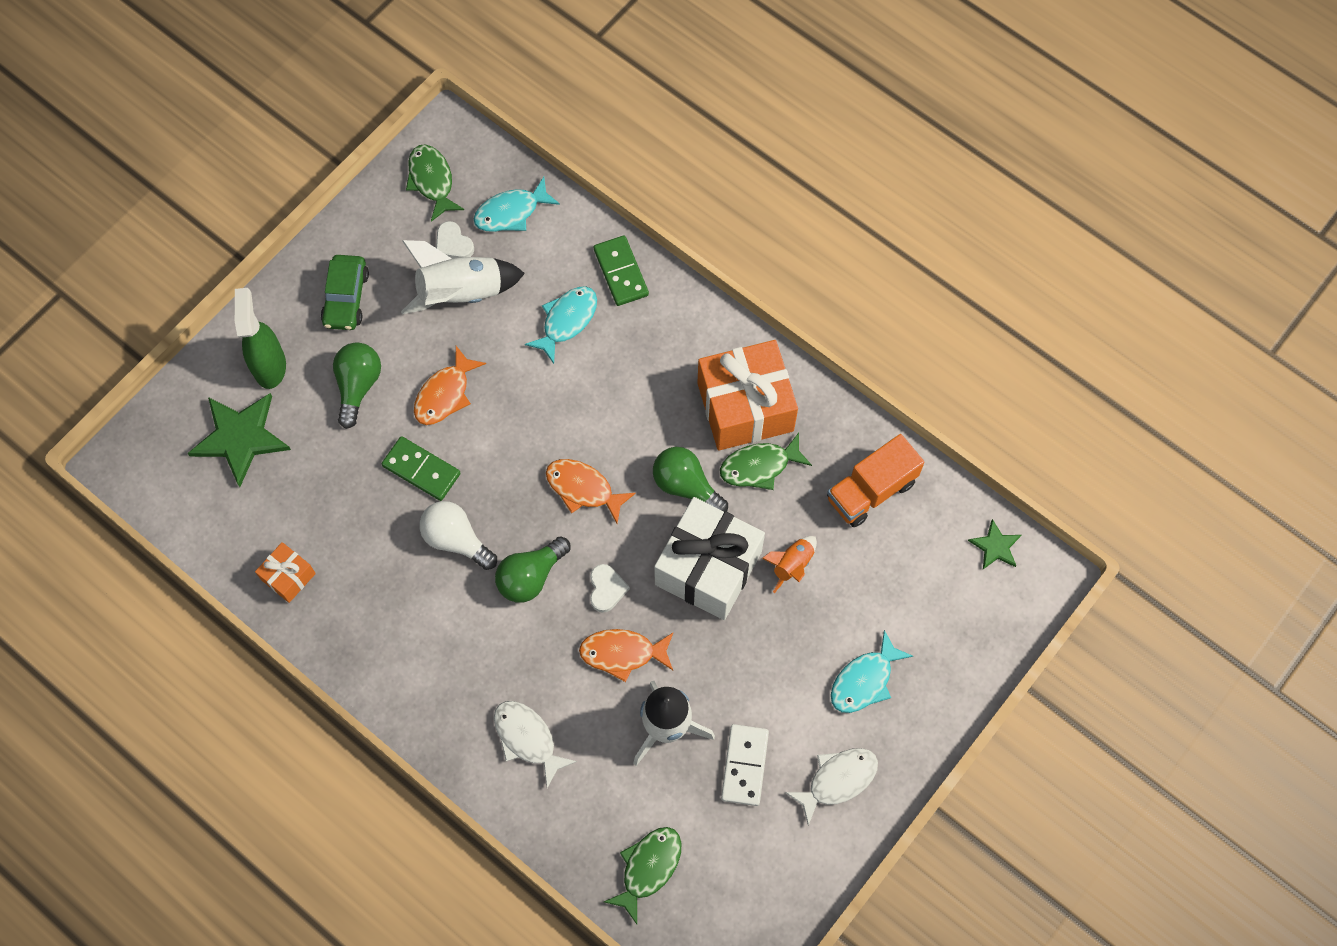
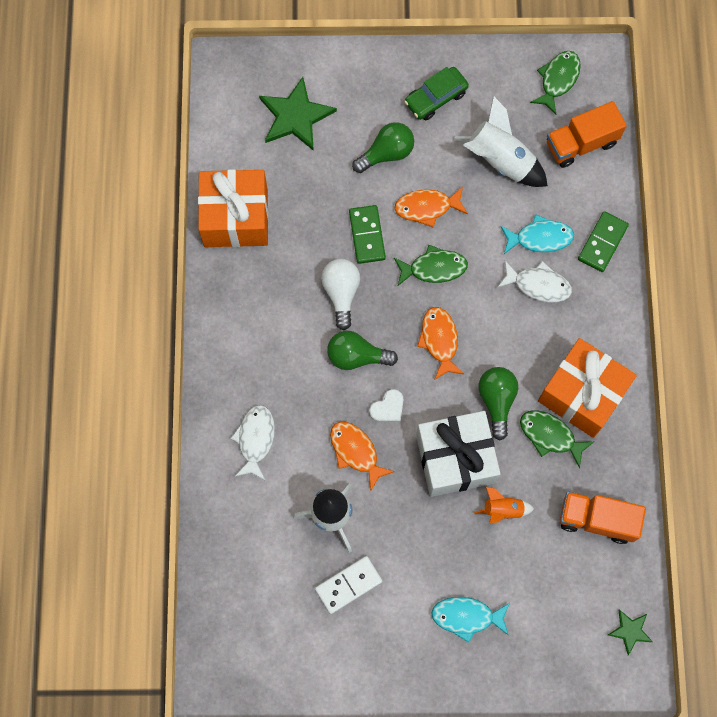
camera: 50 degrees right, 5 degrees up
(270, 366) = (354, 93): green spray bottle -> none
(288, 576) = (236, 217): orange gift -> orange gift, size x2.08
(453, 244) = (528, 128): white heart -> none
(511, 212) = (581, 143): turquoise fish -> orange truck
(648, 868) = (237, 578): green fish -> green fish (433, 268)
(837, 780) = (387, 651): white fish -> white fish (538, 285)

